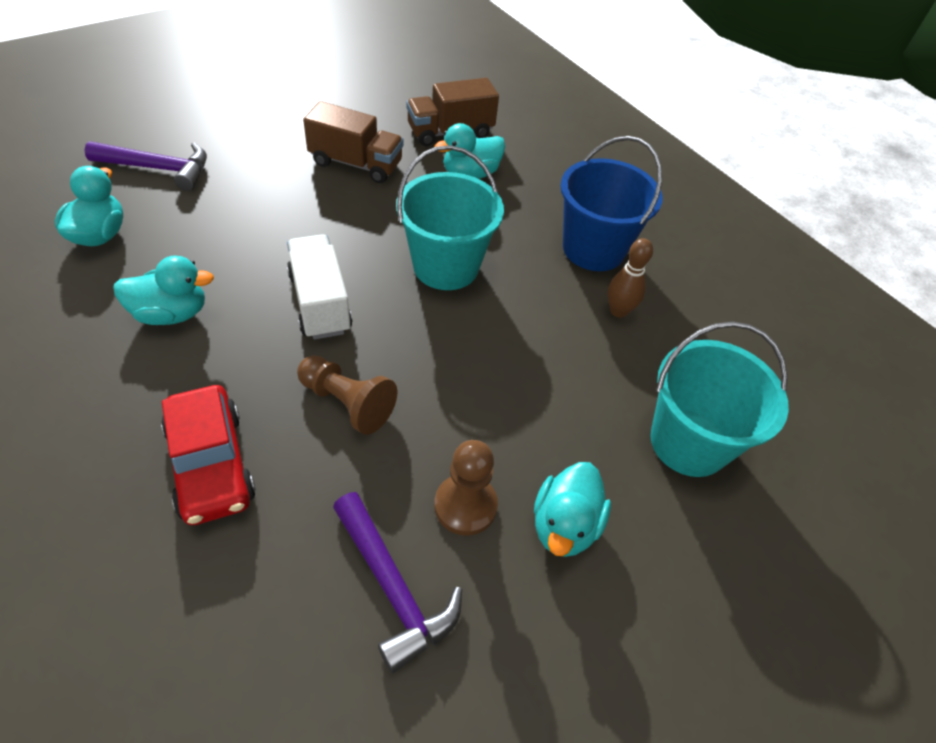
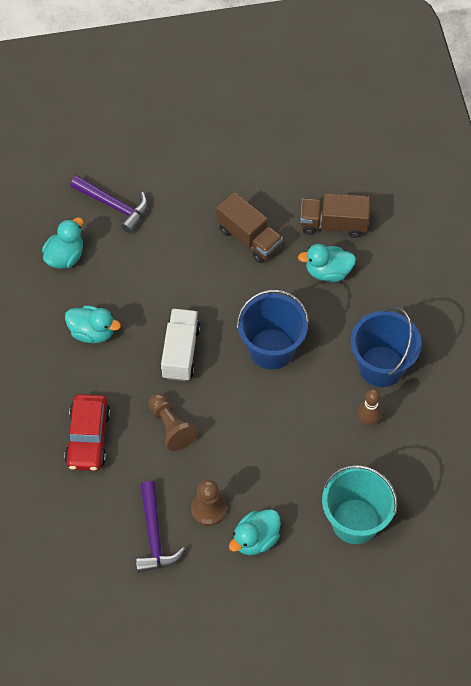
camera: 30 degrees right, 10 degrees up
(446, 266) = (271, 349): turquoise bucket -> blue bucket

